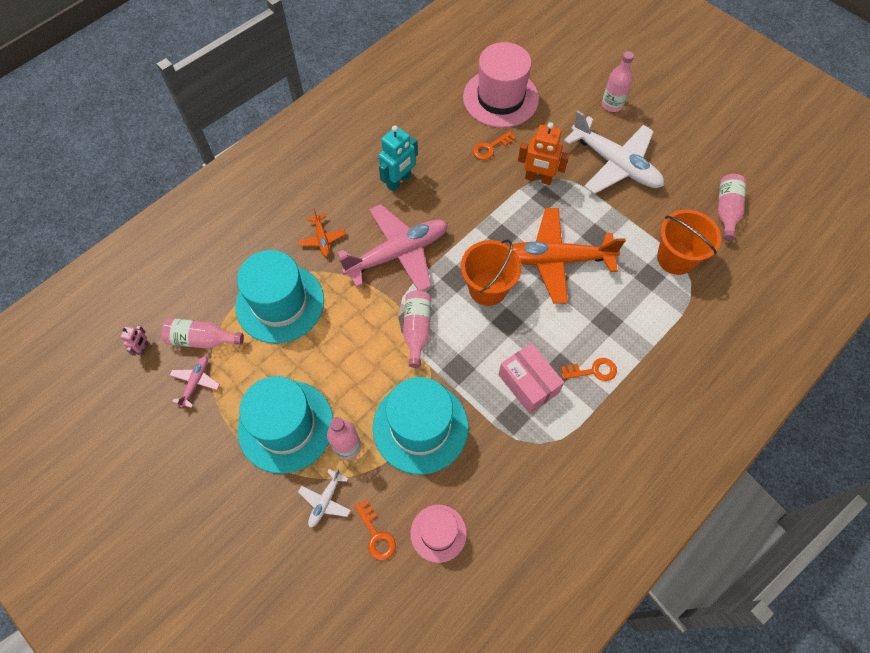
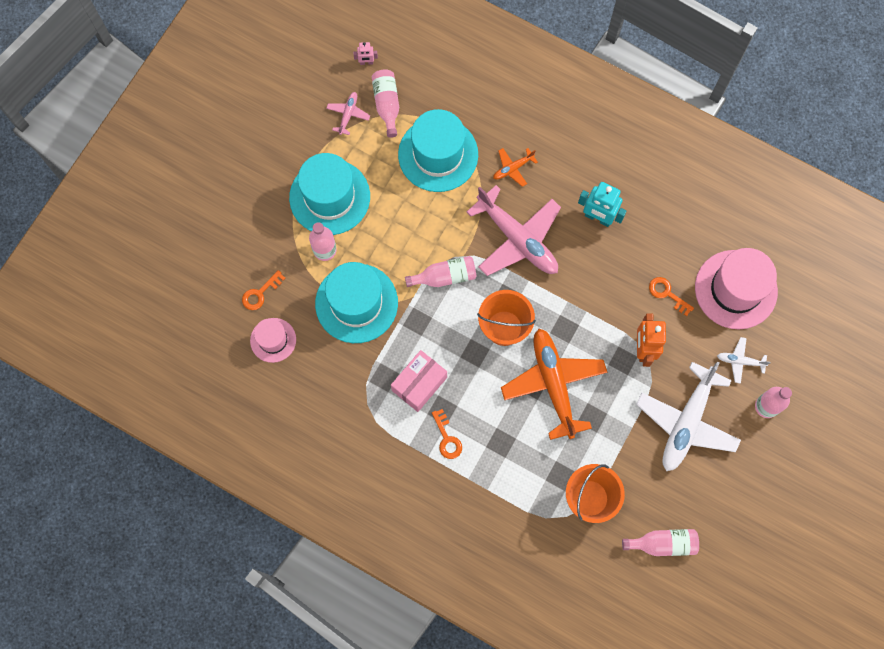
camera: 75 degrees right, 10 degrees up
(196, 382) = (348, 114): pink plane -> pink plane turned 75 degrees counterclockwise
(325, 501) = (277, 247): white plane -> white plane (740, 361)

